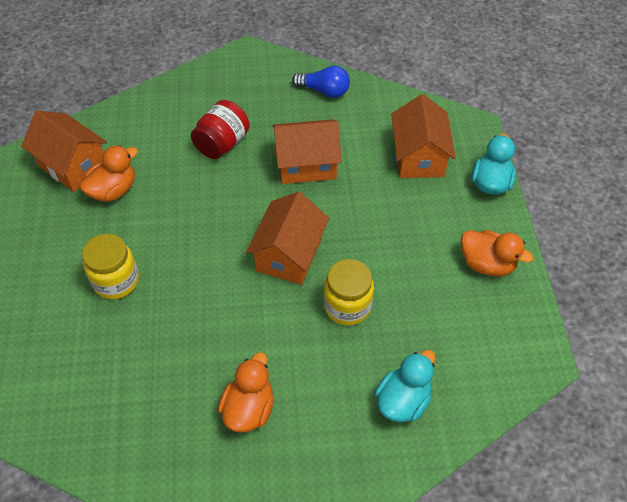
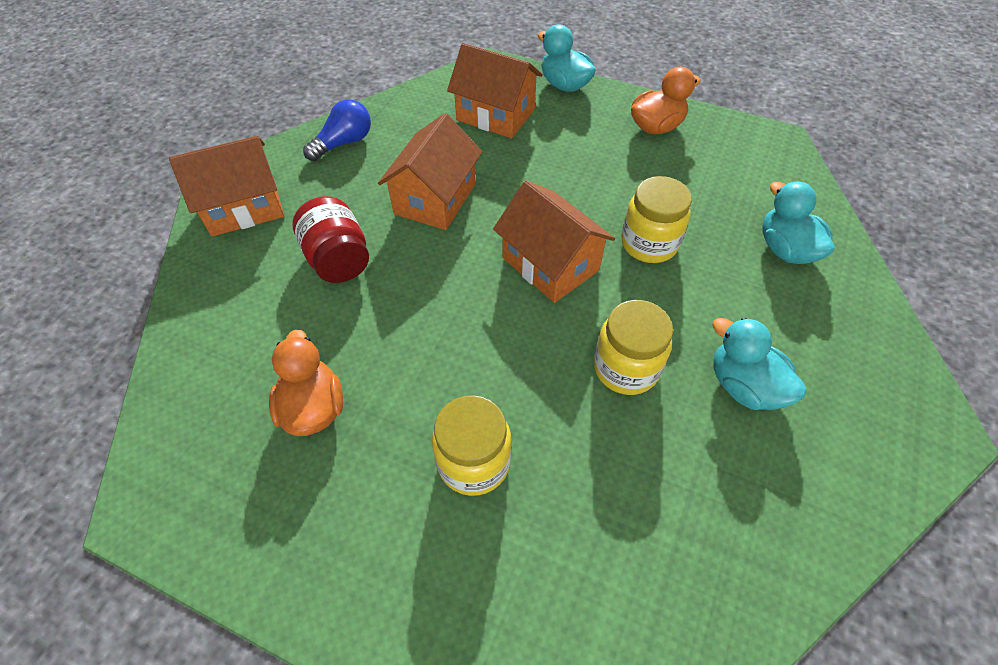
camera: 60 degrees left, 0 degrees up
(72, 165) = (221, 444): orange house -> orange house (244, 207)
(225, 332) = (626, 368): none -> yellow jar
(249, 408) = (744, 386): orange duck -> turquoise duck

